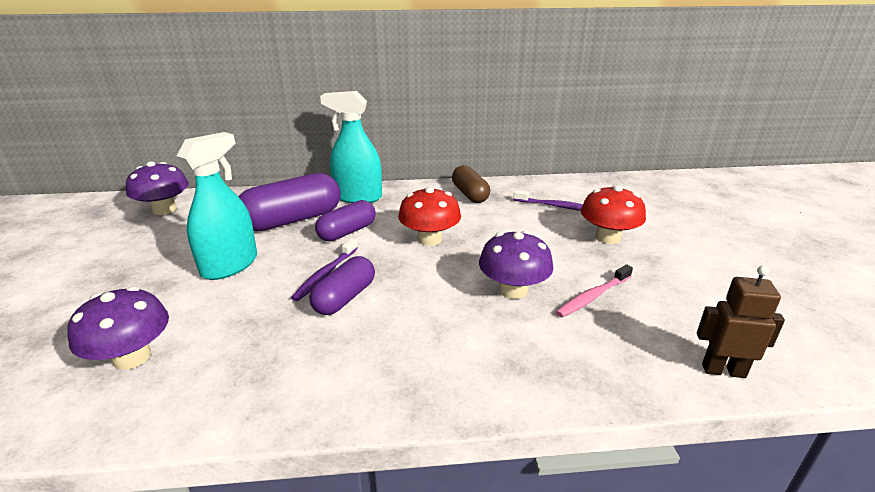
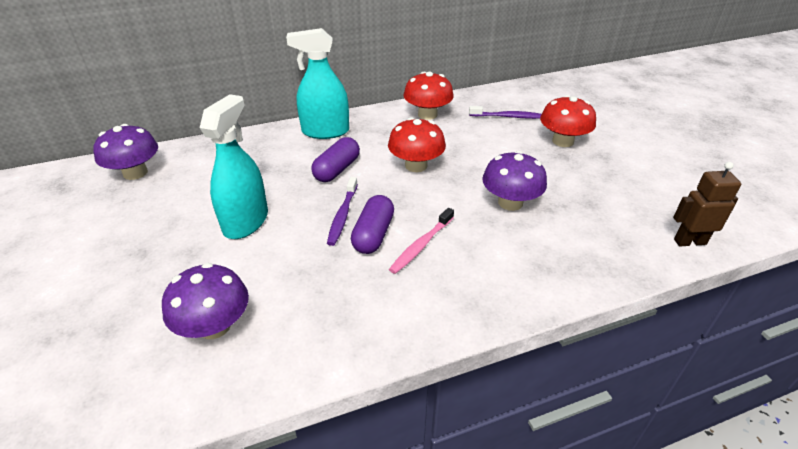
camera: 15 degrees left, 10 degrees up
(292, 220) = (277, 165): purple capsule -> none
(470, 194) = (427, 114): brown capsule -> red mushroom
(593, 297) = (574, 197): pink toothbrush -> pink toothbrush (421, 245)

